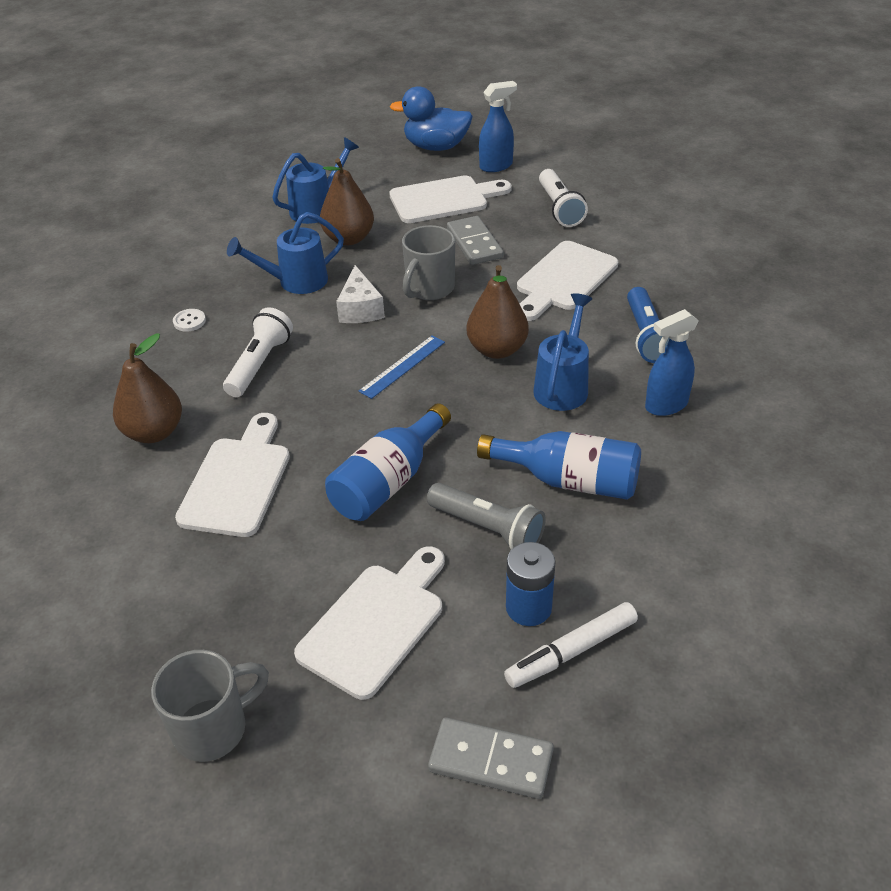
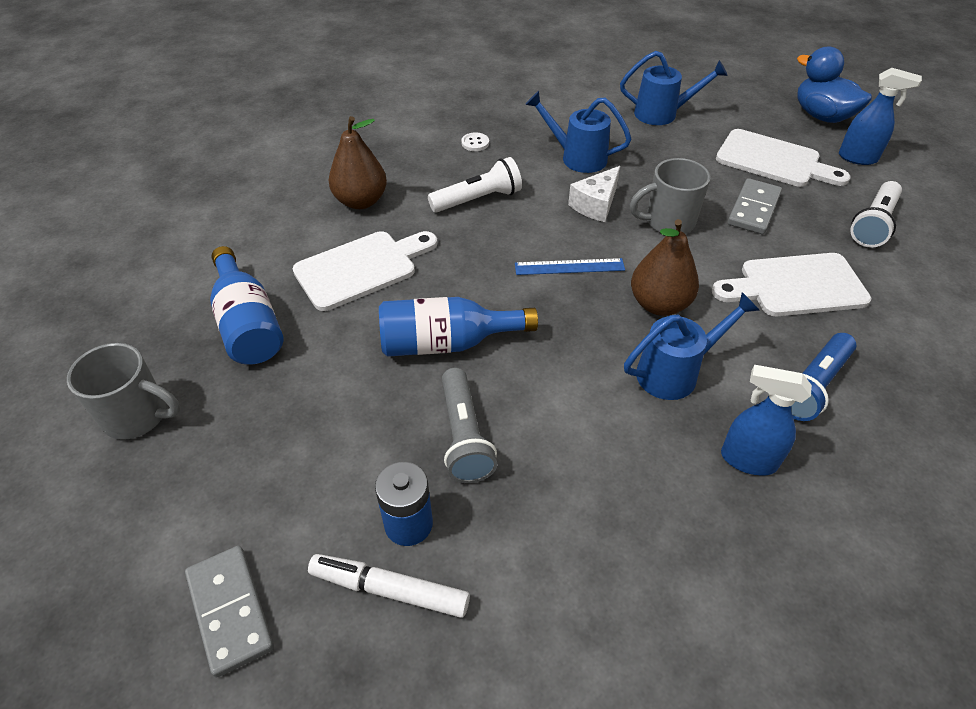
camera: 45 degrees right, 5 degrees up
(349, 238) = (656, 148): brown pear -> none
(376, 624) = (303, 437): white cutting board -> none
(569, 480) = (575, 453): blue bottle -> blue bottle (248, 324)

